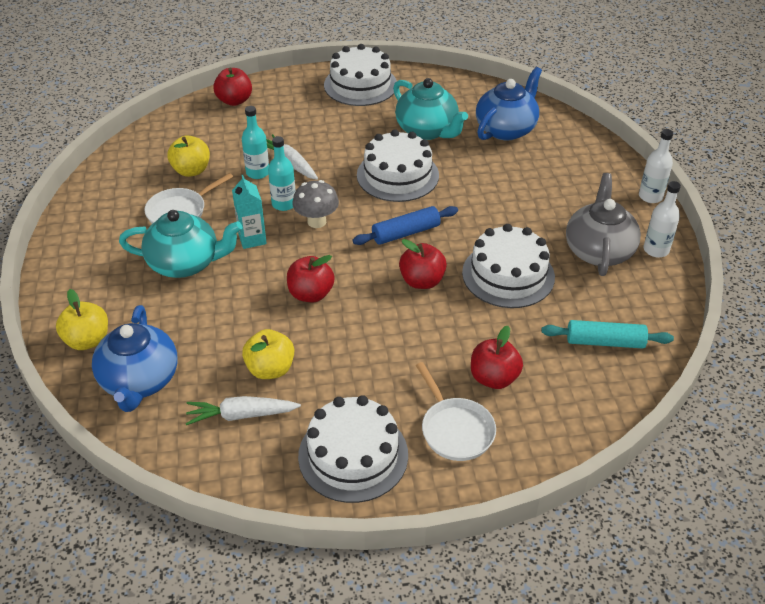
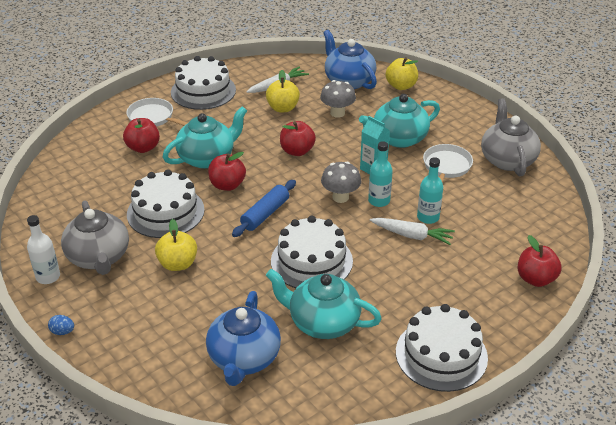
camera: 150 degrees right, 5 degrees down
(113, 196) = (507, 160): none -> grey teapot
(191, 170) = (480, 199): yellow apple -> yellow apple (178, 264)
(212, 330) = (337, 113): none -> grey mushroom
(421, 328) = (207, 158): none -> turquoise teapot
(605, 342) = (75, 192): turquoise rolling pin -> none
(650, 196) = (63, 332): white bottle -> blue egg

